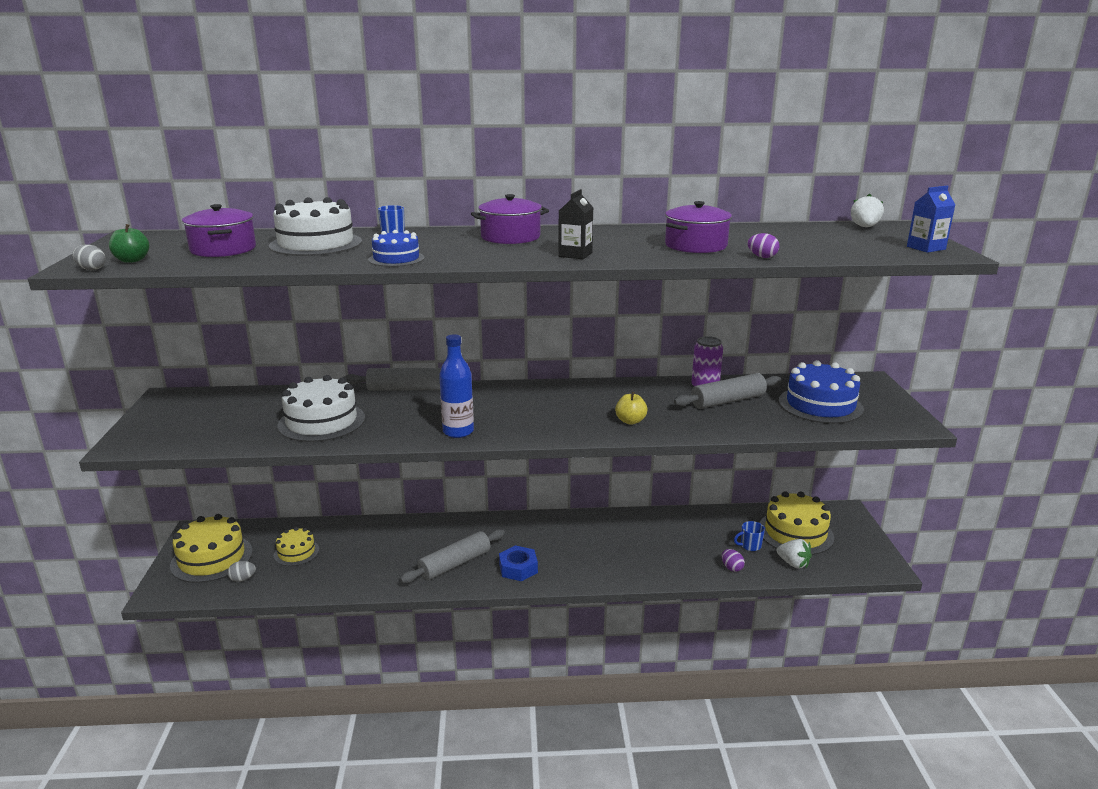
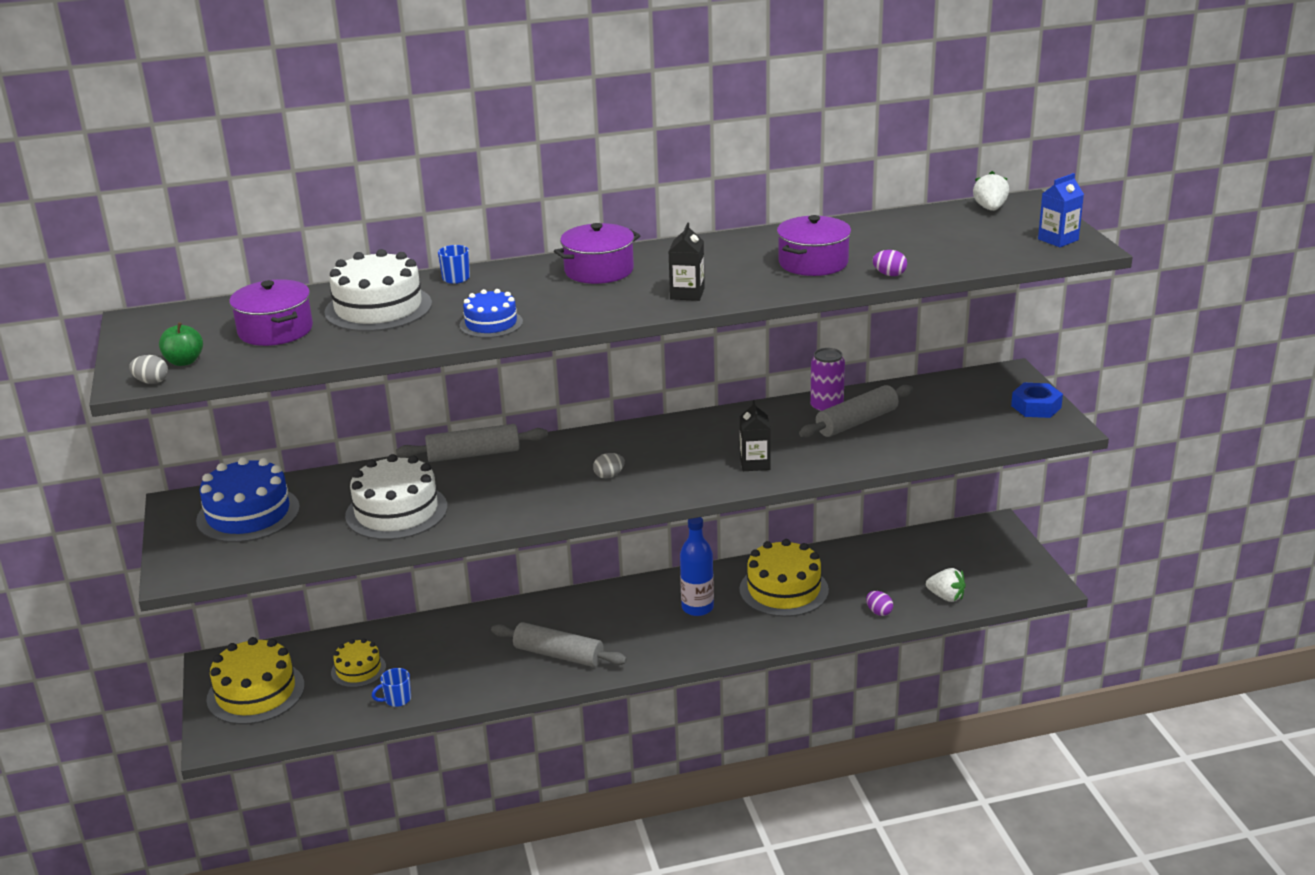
camera: 10 degrees left, 5 degrees up
(243, 579) = (309, 711): grey egg -> grey egg (609, 476)
(455, 564) = (558, 655): grey rolling pin -> grey rolling pin turned 75 degrees clockwise
(458, 432) = (564, 503): blue bottle -> blue bottle (697, 608)
(518, 568) = (635, 649): blue nut -> blue nut (1036, 407)
(630, 421) = (755, 463): yellow apple -> black carton
(750, 546) = (894, 583): blue mug -> blue mug (397, 699)
(795, 533) = (943, 560): yellow cake -> yellow cake (784, 590)
(820, 405) = (960, 414): blue cake -> blue cake (248, 514)

